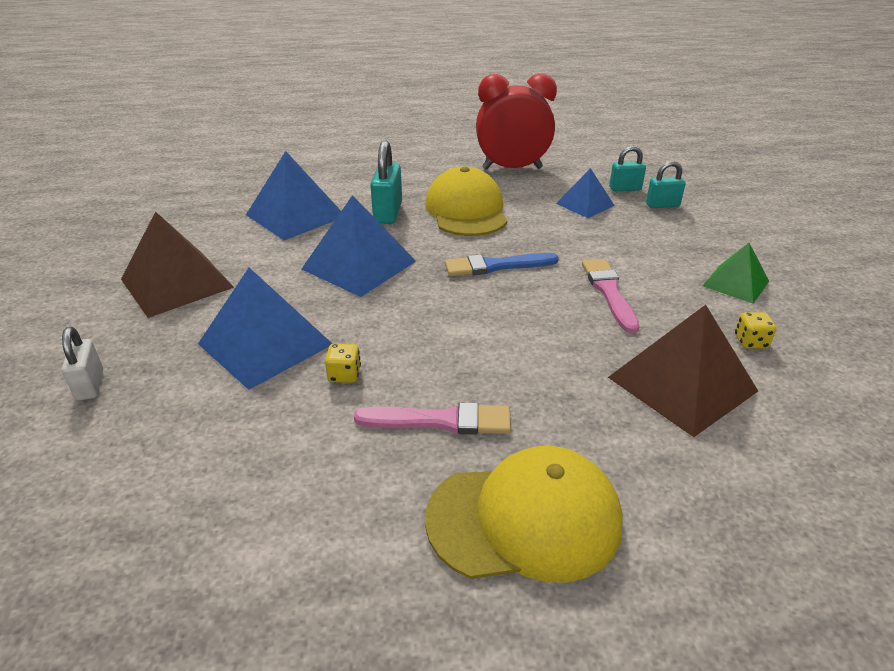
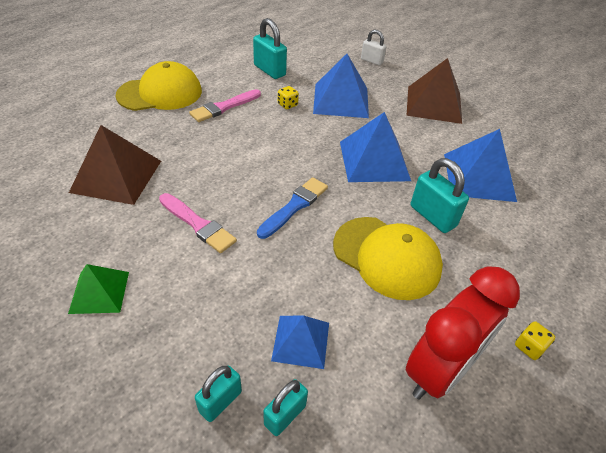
camera: 135 degrees right, 10 degrees up
(269, 462) = (269, 70): none -> turquoise padlock
(524, 519) = (160, 93): yellow cap -> yellow cap turned 150 degrees counterclockwise
(750, 342) = (77, 229): yellow dice -> yellow dice (529, 347)

